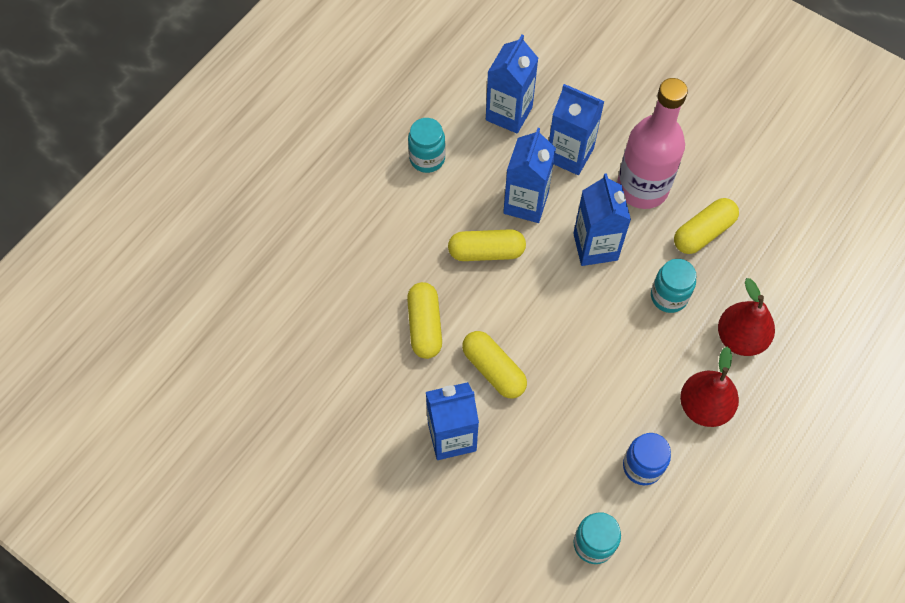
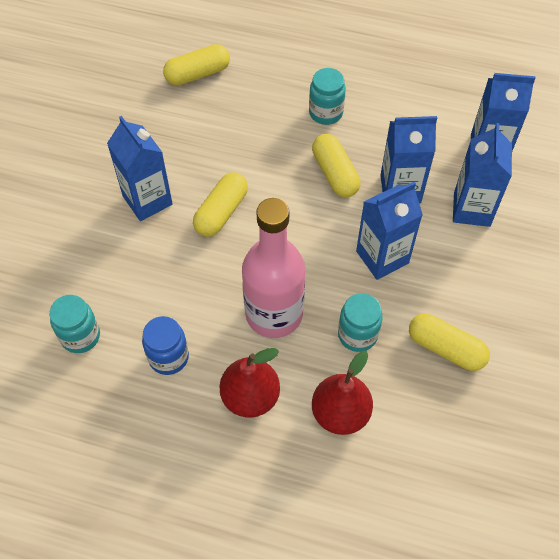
camera: 70 degrees right, 5 degrees down
(424, 326) = (243, 151): yellow capsule -> yellow capsule (197, 74)
(427, 158) = (406, 104): turquoise jar -> turquoise jar (325, 113)
(642, 188) = (468, 280): pink bottle -> pink bottle (274, 314)

